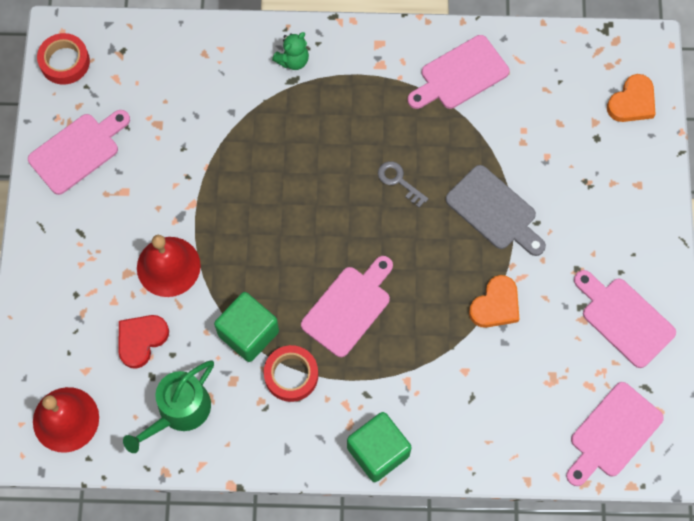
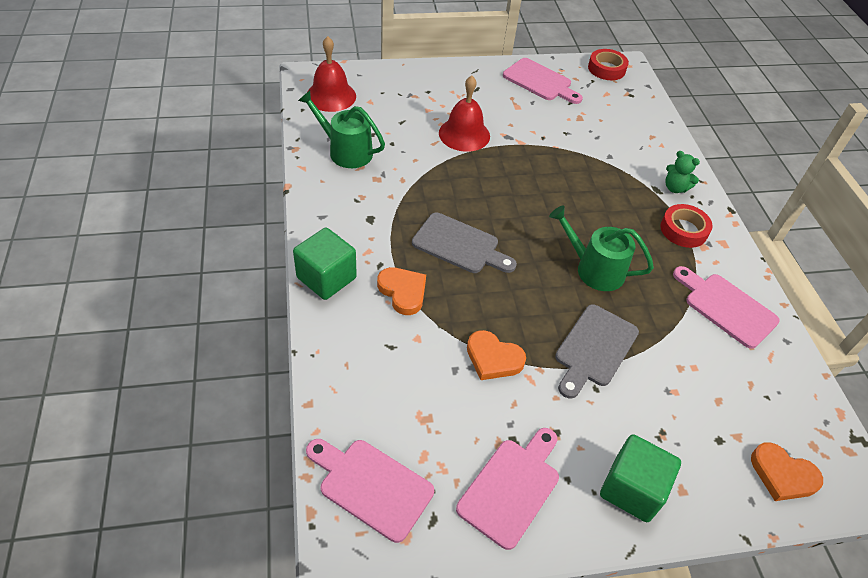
camera: 75 degrees right, 20 degrees down
(141, 340) = (400, 126): red heart -> none
(248, 333) = (420, 184): green cube -> green cube (632, 489)
(291, 375) = (388, 213): red tape -> red tape (683, 230)
(349, 307) = (459, 245): pink cutting board -> grey cutting board
(399, 181) = (594, 269): grey key -> green watering can
(406, 376) = (403, 292): none -> orange heart

